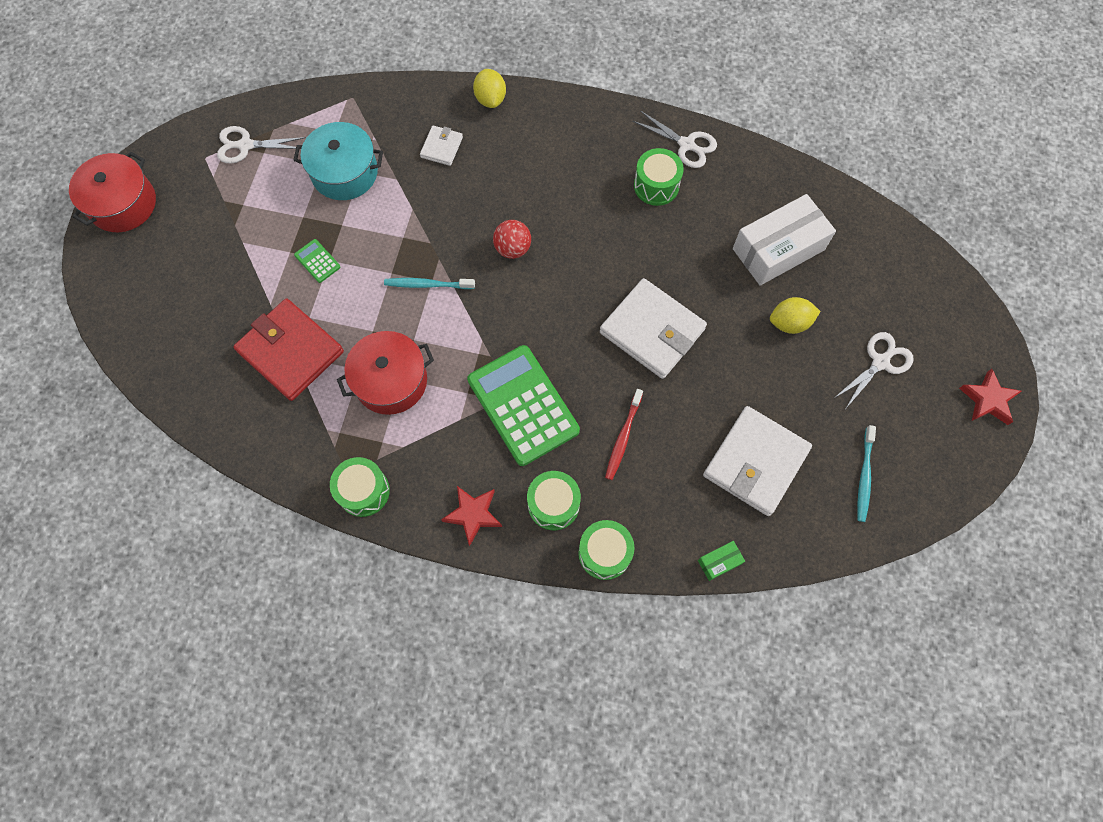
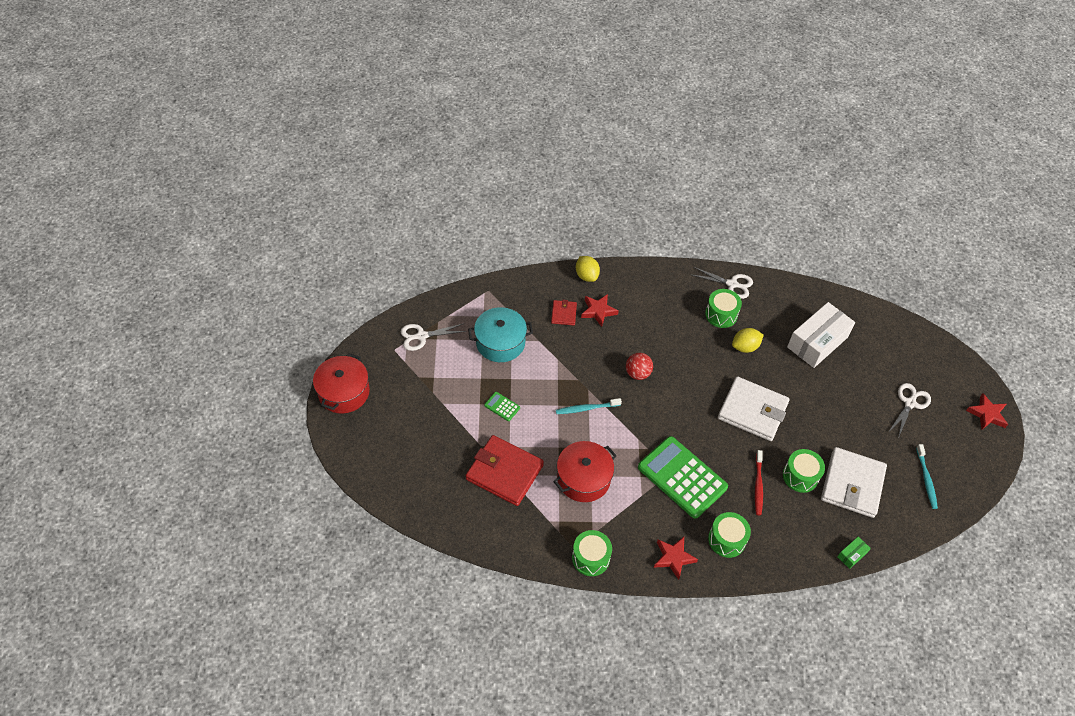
camera: 15 degrees left, 15 degrees down
(442, 147) = (564, 314): white wallet -> red wallet
(489, 151) = (598, 311): none -> red star
(604, 553) = (773, 565): green drum -> green drum (800, 476)
(789, 323) = (842, 389): yellow lemon -> yellow lemon (745, 347)

